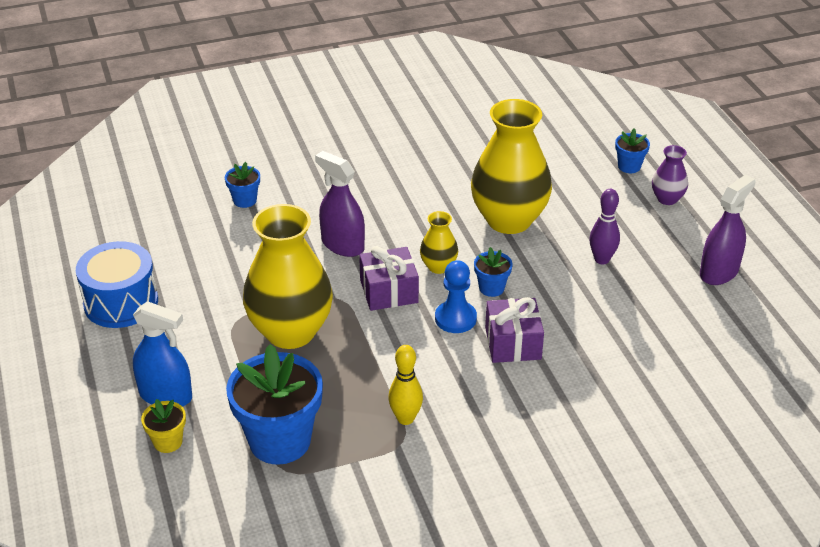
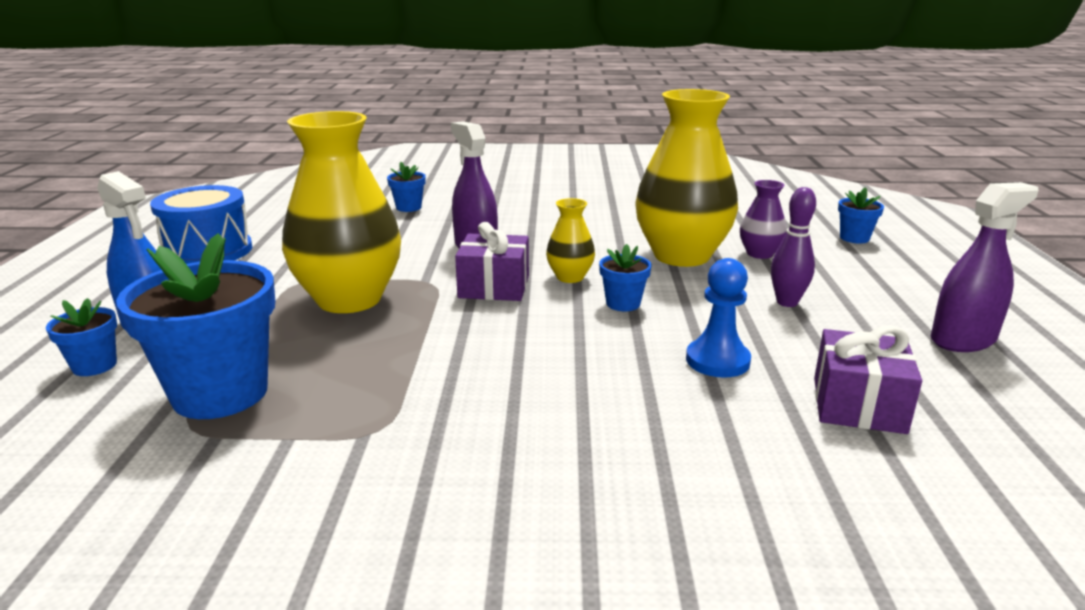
camera: 20 degrees right, 15 degrees down
(168, 442) = (94, 366): yellow flower pot -> blue flower pot
(405, 418) = (405, 405): yellow bowling pin -> none
(455, 318) = (556, 321): blue pawn -> blue pawn (717, 361)
(513, 343) = (617, 357): purple gift -> purple gift (858, 405)
(667, 199) = (898, 267): purple vase -> purple vase (759, 254)

